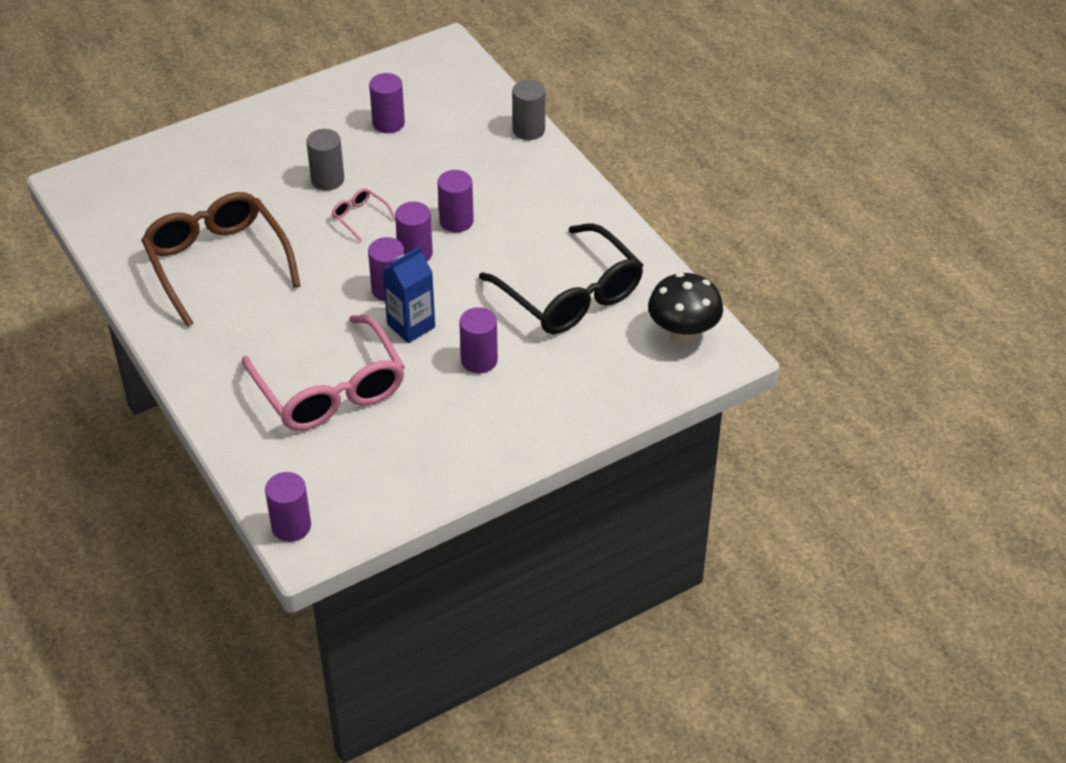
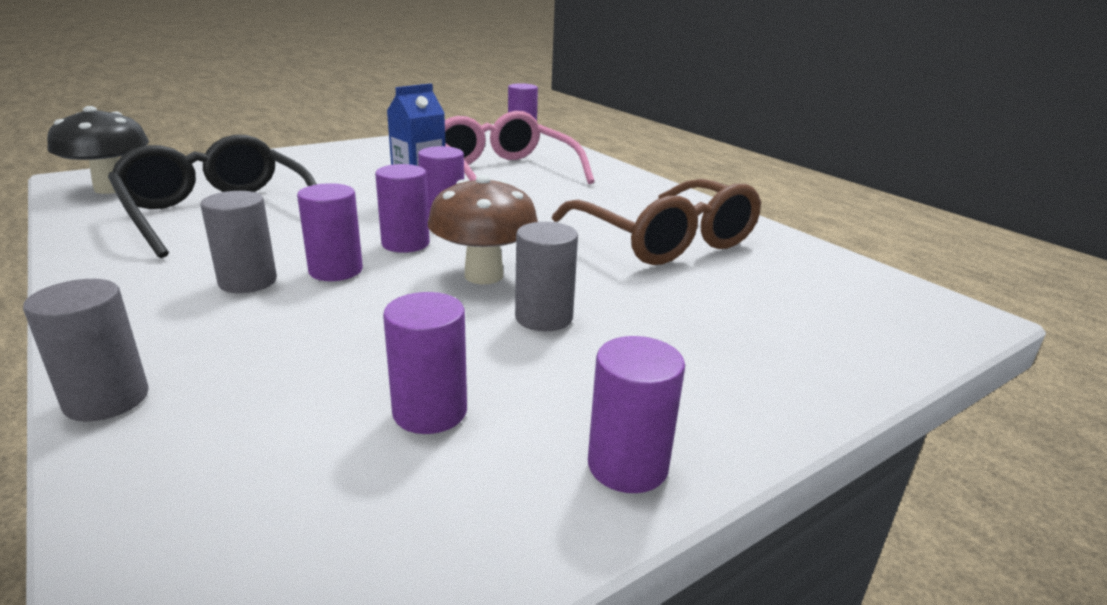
camera: 175 degrees right, 20 degrees down
(360, 217) = (483, 275): pink glasses -> brown mushroom
(479, 360) = (353, 181): purple cylinder -> purple cylinder (627, 465)
(506, 209) = (248, 281): none -> grey cylinder

